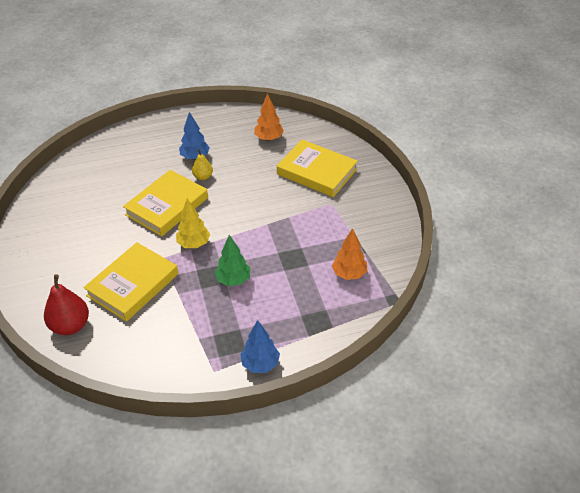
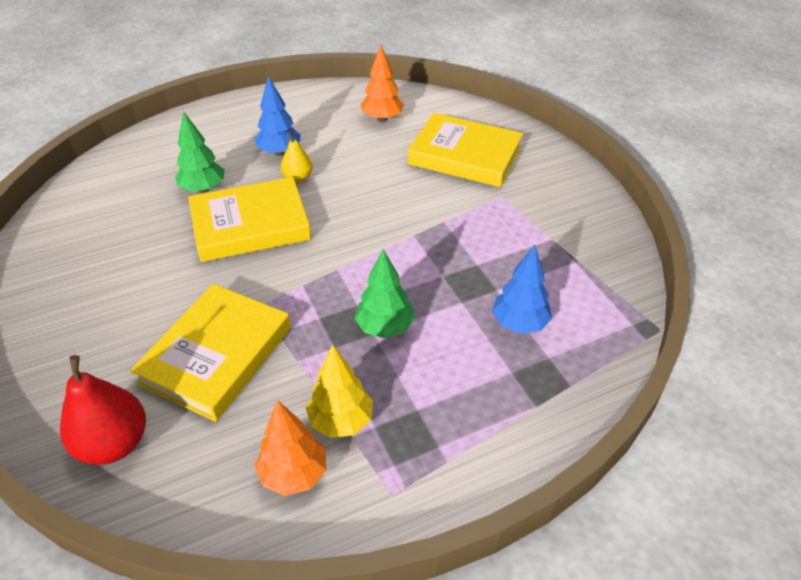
camera: 10 degrees left, 0 degrees up
(142, 178) = (203, 189): none -> green tree
(167, 206) = (250, 225): yellow book -> yellow book turned 45 degrees clockwise
(194, 244) = (306, 277): yellow tree -> yellow tree (341, 421)
(260, 364) = (471, 469): blue tree -> blue tree (519, 323)
(349, 274) = (565, 296): orange tree -> orange tree (294, 474)

